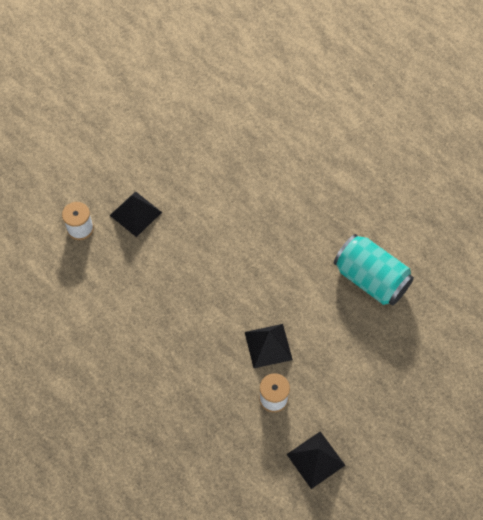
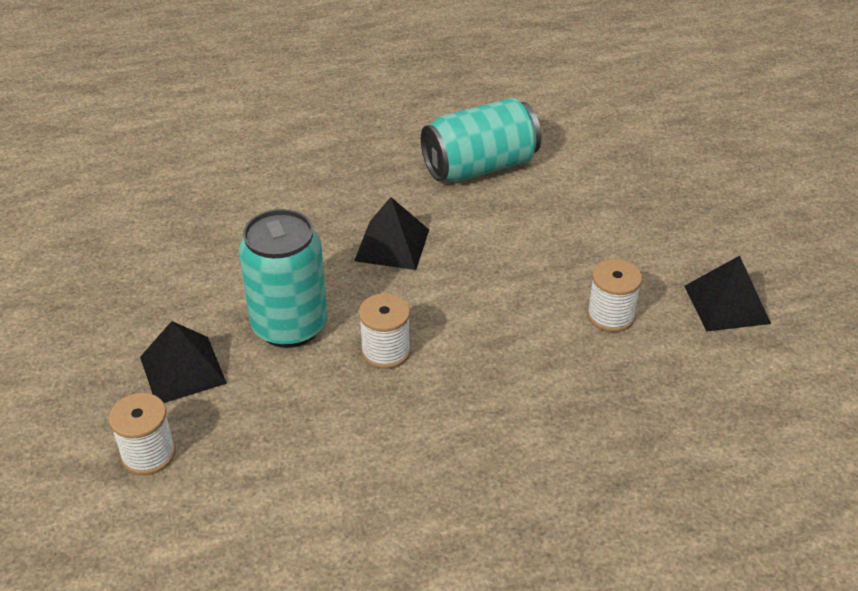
camera: 65 degrees left, 20 degrees down
(187, 244) = (289, 326): none -> turquoise can
(191, 297) = (385, 351): none -> white spool
(268, 345) = (522, 293): black pyramid -> black pyramid (392, 245)

